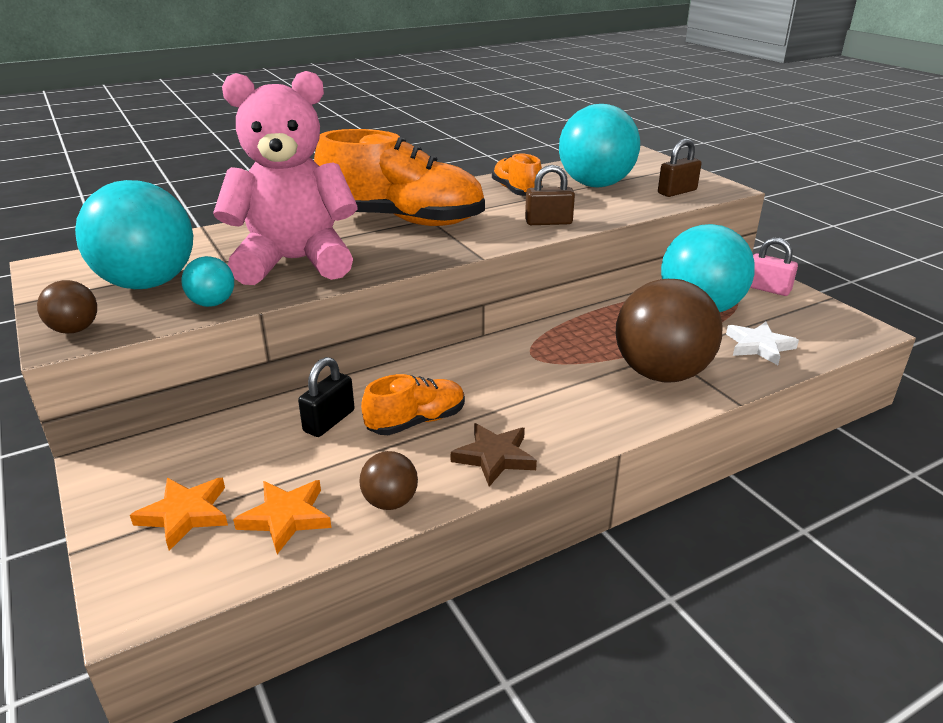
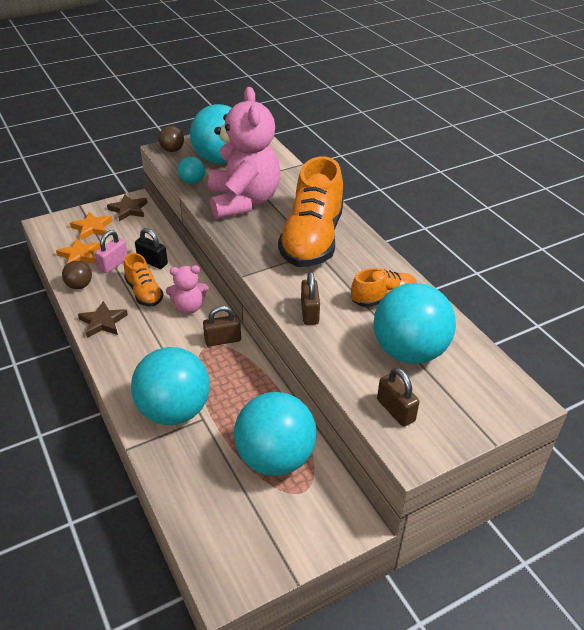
camera: 90 degrees right, 10 degrees up
(136, 469) = (128, 210): none -> brown star
(454, 376) = (189, 307): none -> pink teddy bear
(521, 346) = (222, 340): none -> brown padlock
(661, 373) = (174, 411): brown ball -> turquoise ball
(759, 346) = (205, 485): white star -> none
(767, 289) = (316, 526): pink padlock -> pink padlock (113, 264)

